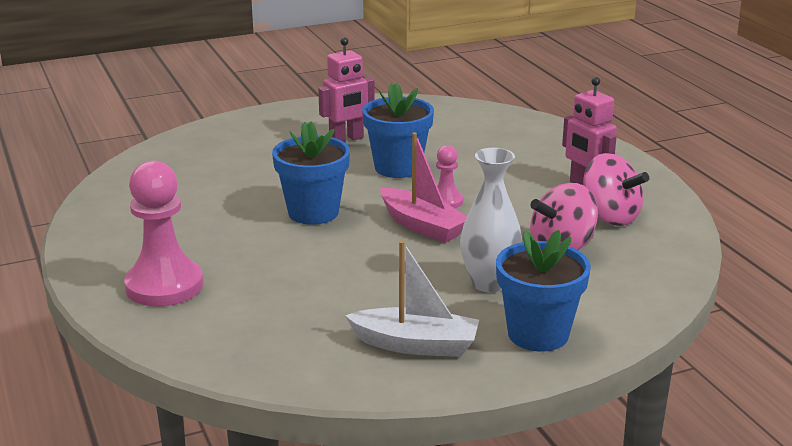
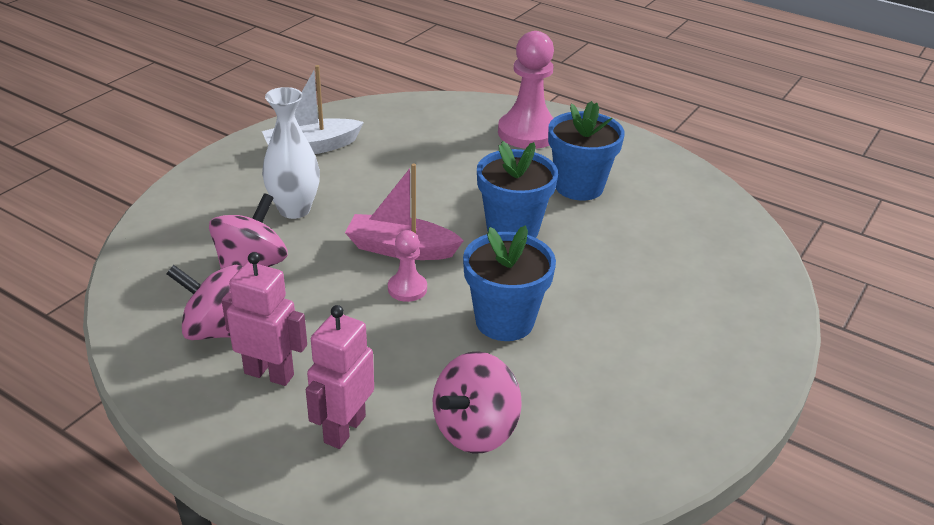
camera: 145 degrees right, 10 degrees up
(346, 139) = (614, 348): pink robot -> pink robot (344, 429)
(476, 135) = (475, 430): none -> pink spinning top
(538, 334) = (228, 180): blue flower pot -> blue flower pot (579, 187)

